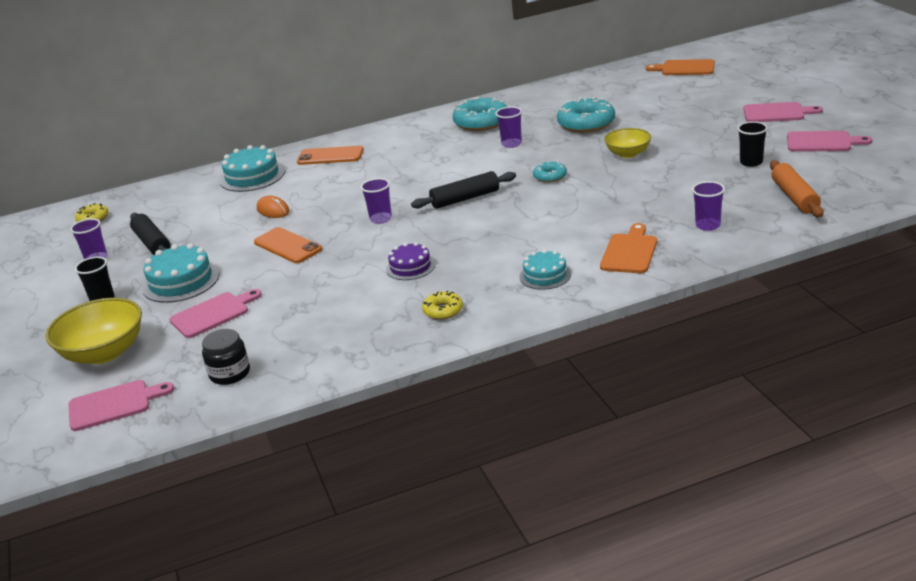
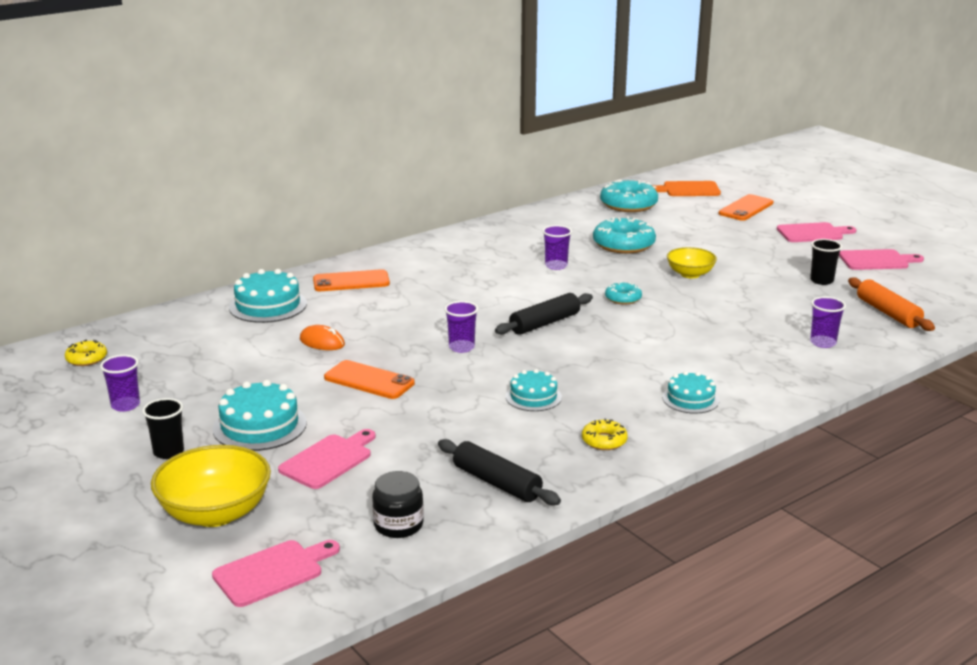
camera: 20 degrees left, 5 degrees down
(152, 243) = (189, 384): black rolling pin -> black rolling pin (497, 483)
(410, 267) = (533, 397): purple cake -> turquoise cake
(481, 122) = (505, 244): turquoise donut -> turquoise donut (628, 204)
(630, 252) = (763, 371): orange cutting board -> none
(728, 87) = (746, 208): none -> orange phone

